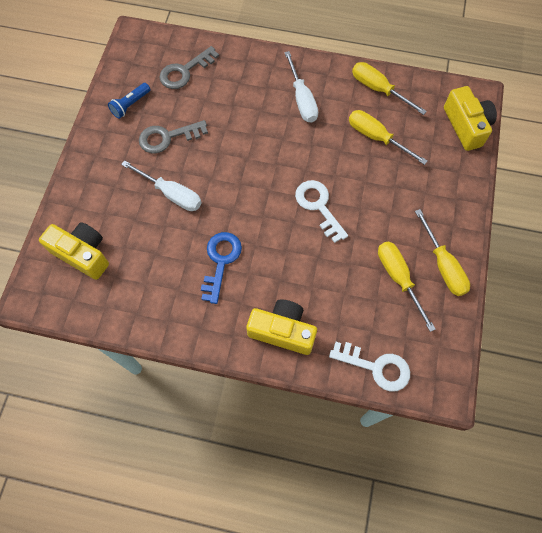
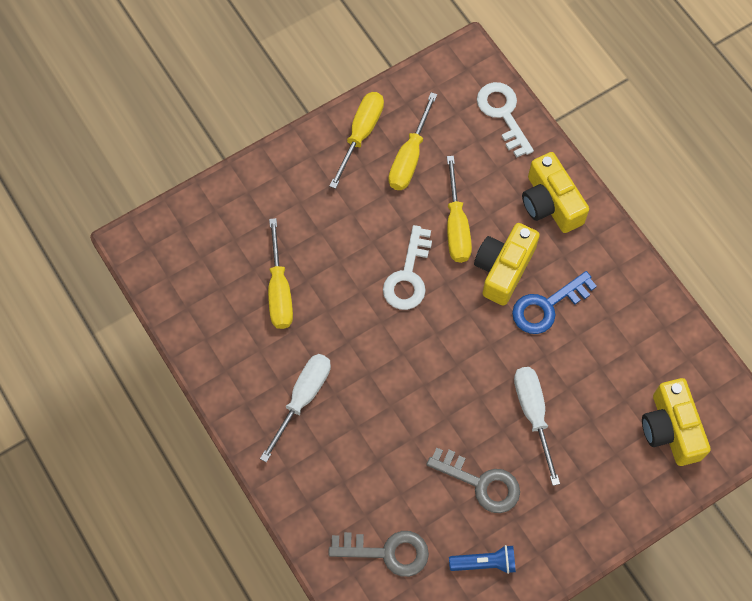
camera: 135 degrees left, 0 degrees up
(378, 89) = (216, 337): yellow screwdriver -> yellow screwdriver (456, 226)
(466, 126) = (184, 224): yellow camera -> yellow camera (503, 269)

